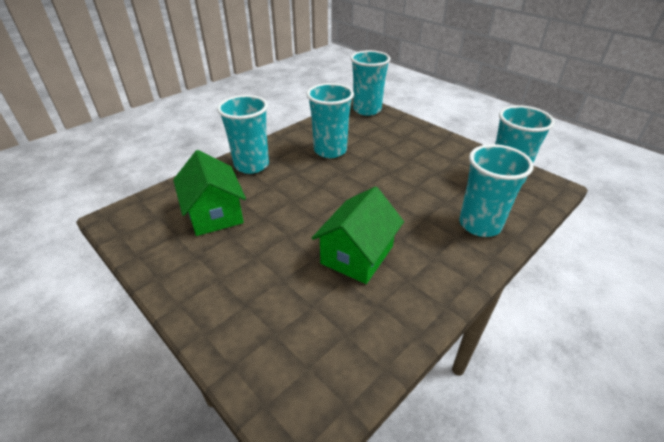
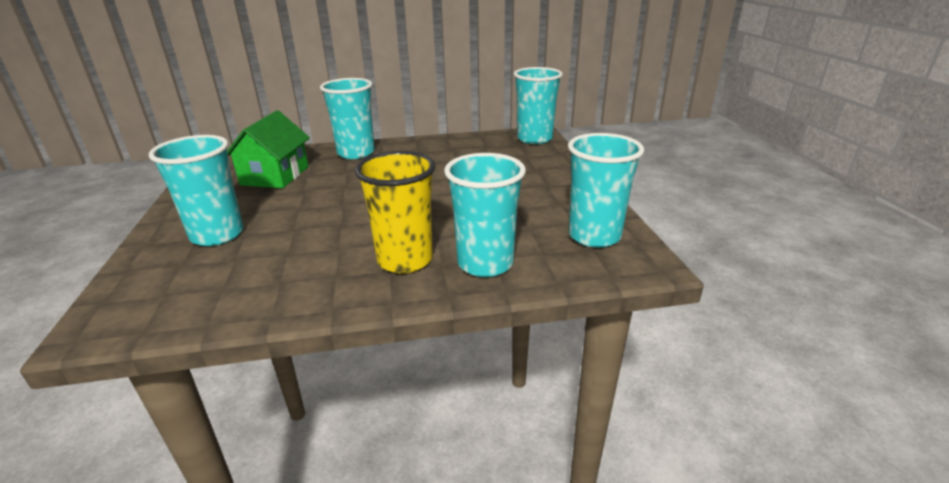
camera: 35 degrees right, 10 degrees down
(330, 150) = (440, 160): turquoise cup -> turquoise cup (217, 235)
(357, 255) = (327, 240): green house -> none
(432, 245) = (405, 260): none -> yellow cup

